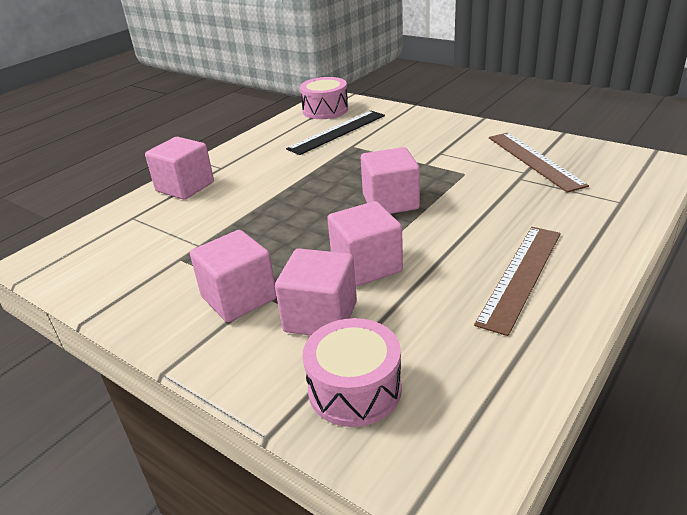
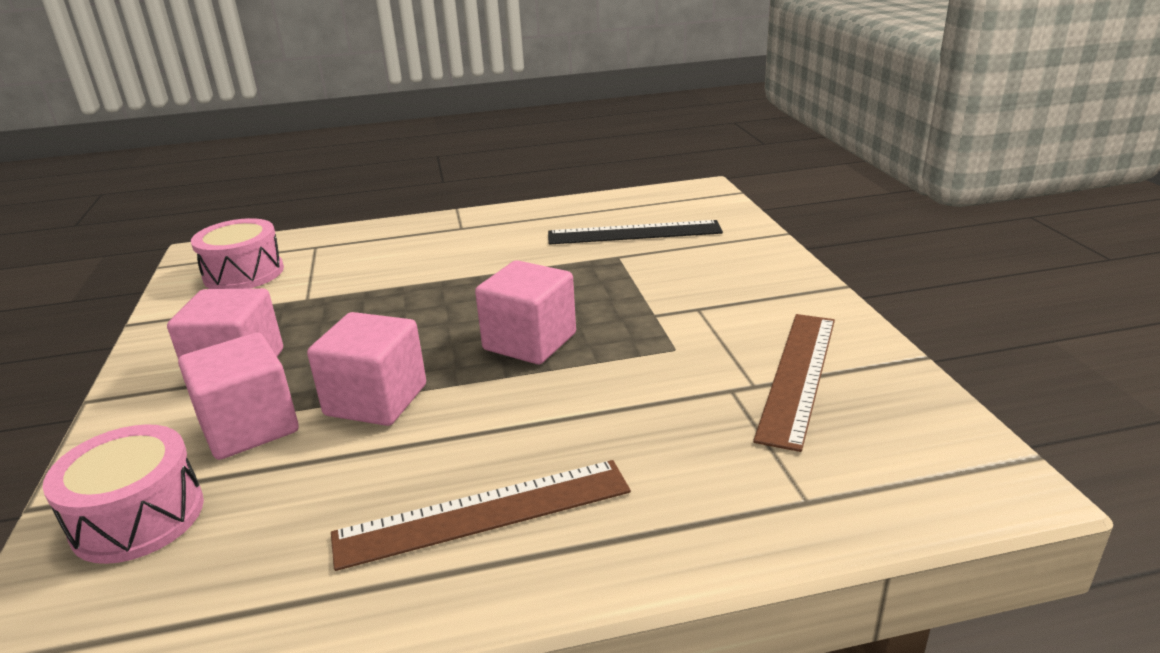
camera: 40 degrees right, 5 degrees down
(185, 187) = (399, 234): pink cube -> none
(325, 110) = (670, 201): pink drum -> pink drum (244, 273)

